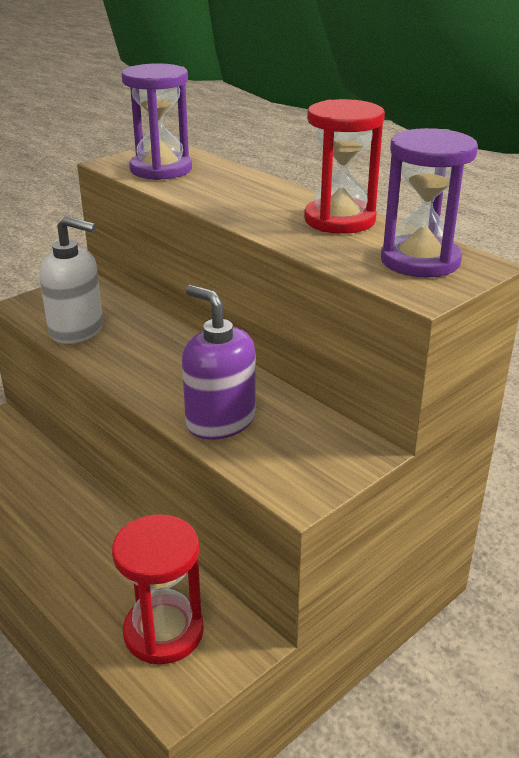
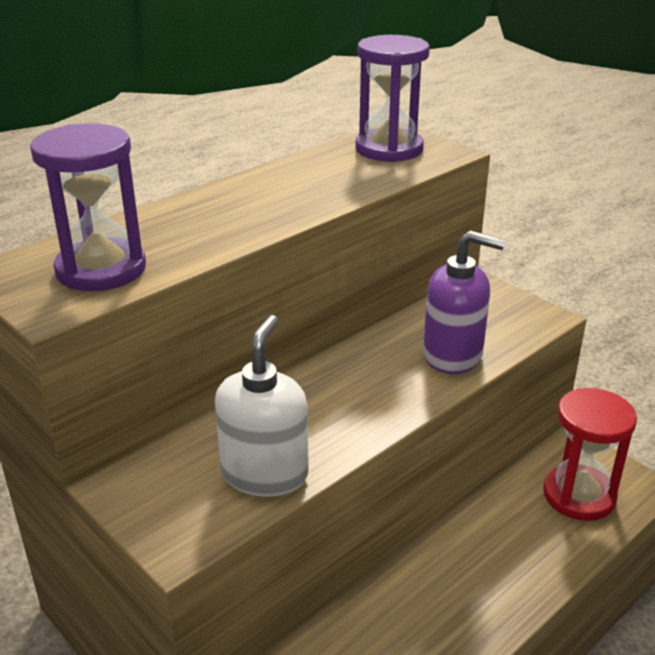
camera: 90 degrees left, 0 degrees up
(220, 421) = (453, 355): purple soap dispenser -> purple soap dispenser turned 120 degrees counterclockwise
(339, 220) = (297, 173): red hourglass -> none

